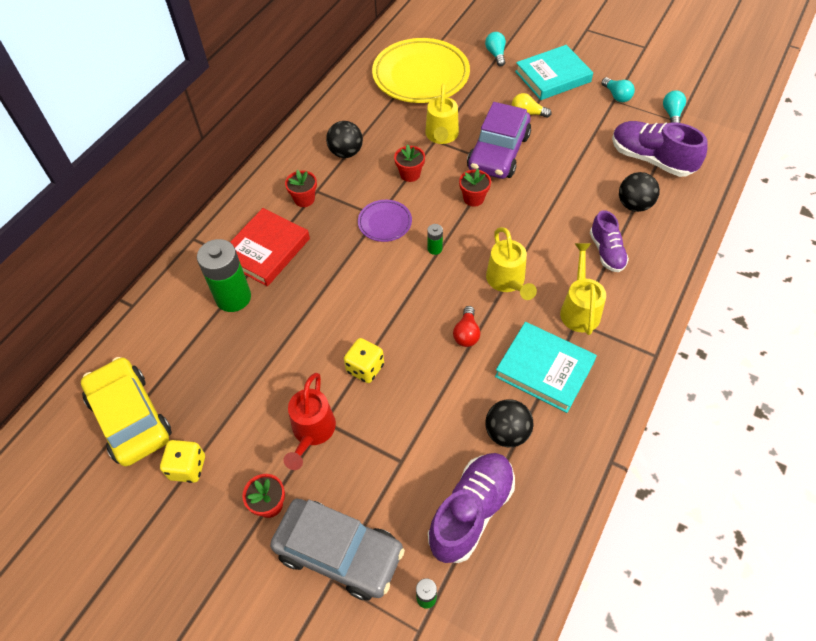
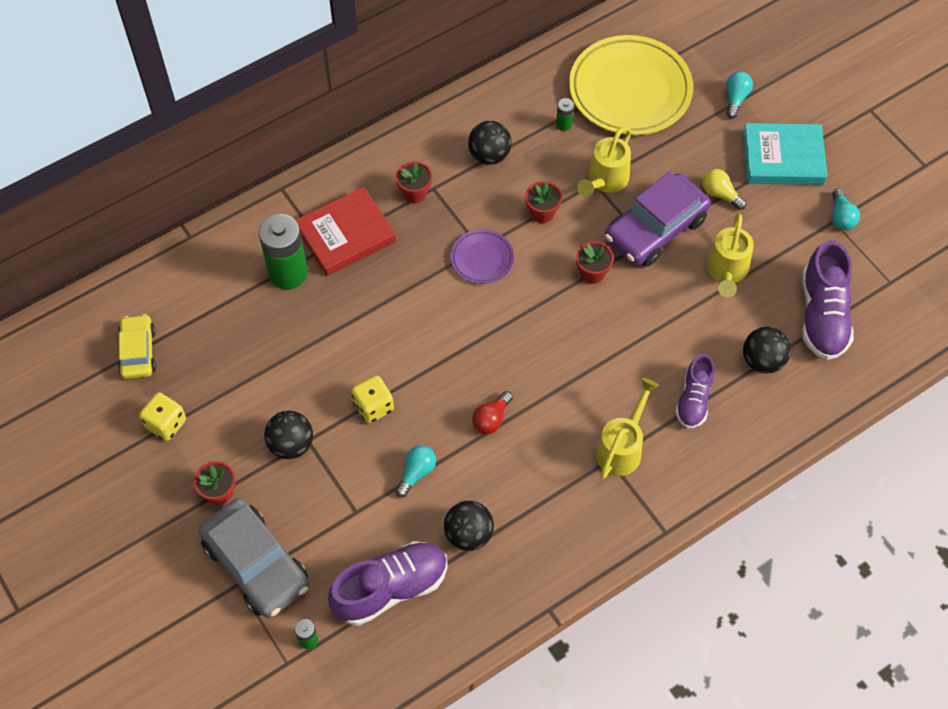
camera: 25 degrees right, 5 degrees up
(130, 418) = (138, 352): yellow car -> yellow car, size x0.59
(312, 432) = (291, 444): red watering can -> black ball
(434, 249) = (516, 312): green battery -> green battery (564, 124)
(507, 281) = (567, 383): yellow watering can -> yellow watering can (726, 271)
(544, 369) = (544, 491): turquoise book -> none
(651, 159) = (822, 315): purple shoe -> purple shoe turned 150 degrees counterclockwise
(672, 114) = (889, 270): turquoise light bulb -> turquoise light bulb (416, 473)

